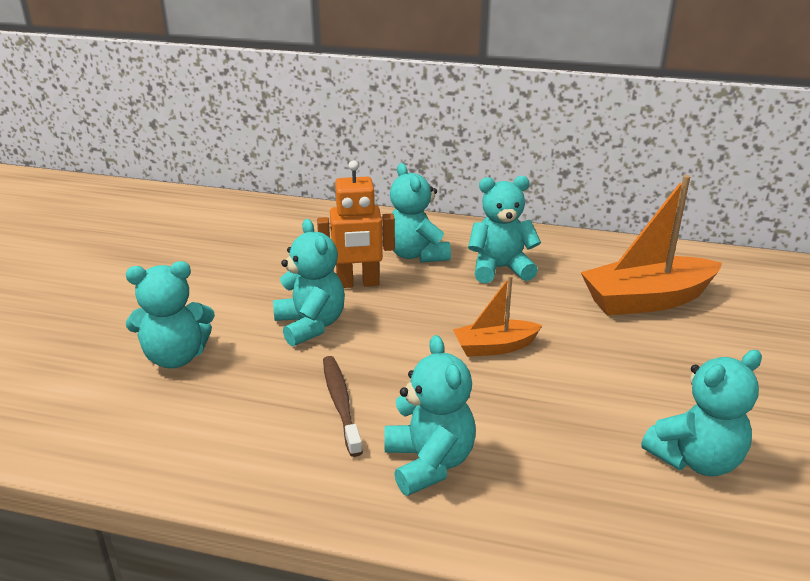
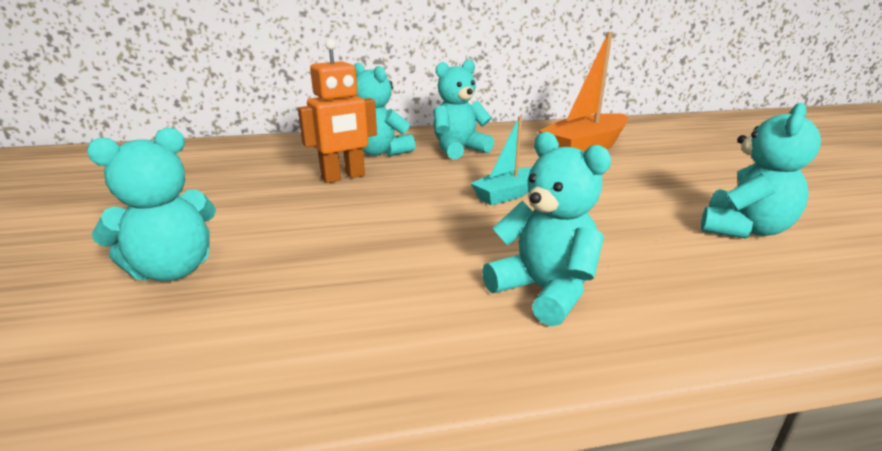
camera: 25 degrees left, 5 degrees down
(310, 325) = (320, 213): turquoise teddy bear -> none
(340, 403) = (405, 265): brown toothbrush -> none
(494, 347) = (507, 195): orange boat -> turquoise boat

